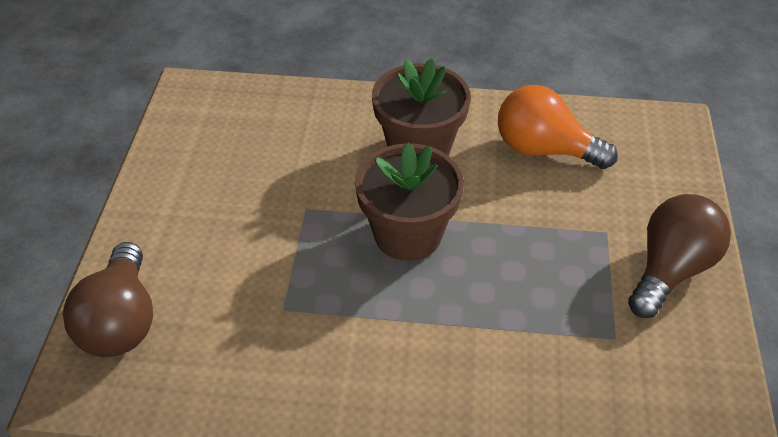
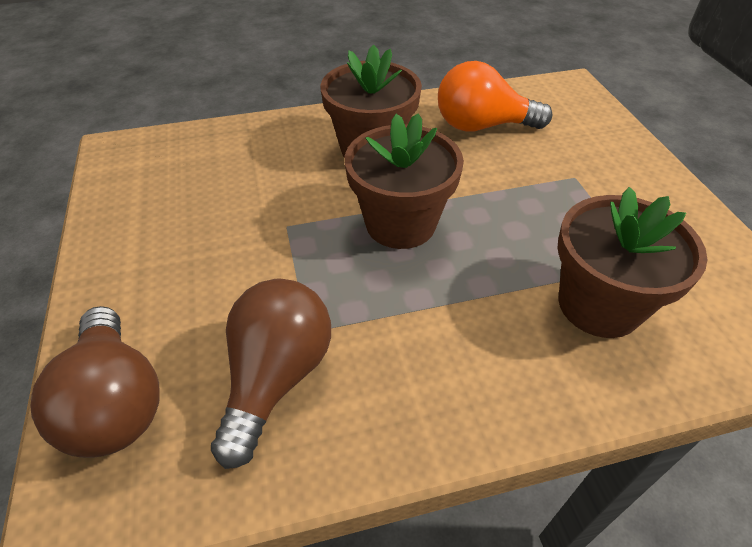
camera: 20 degrees left, 0 degrees up
(546, 363) = (599, 305): none -> brown flower pot
(670, 269) = (647, 193): brown light bulb -> brown light bulb (277, 377)

